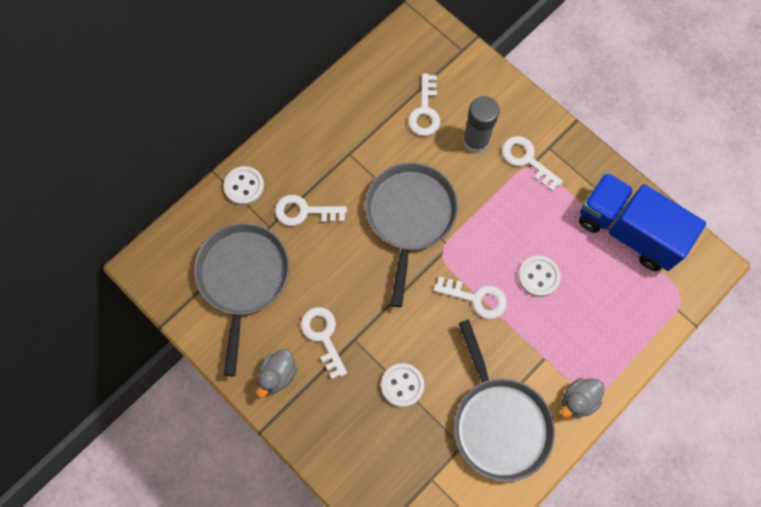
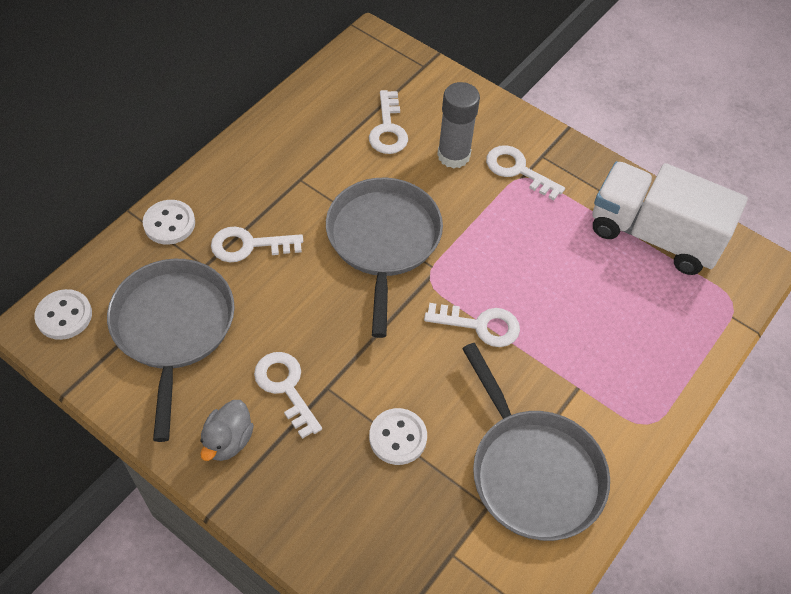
camera: 10 degrees left, 15 degrees down
(538, 276) = (554, 294): white button -> white button (64, 316)
(578, 400) = (631, 433): grey duck -> none
(628, 231) = (653, 235): blue truck -> white truck

